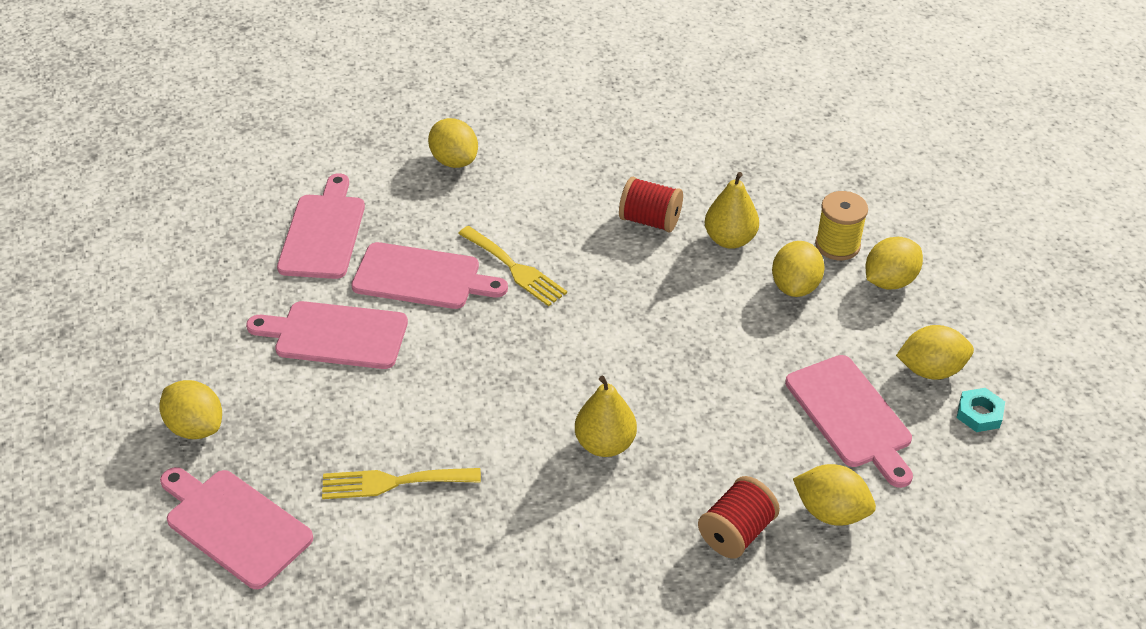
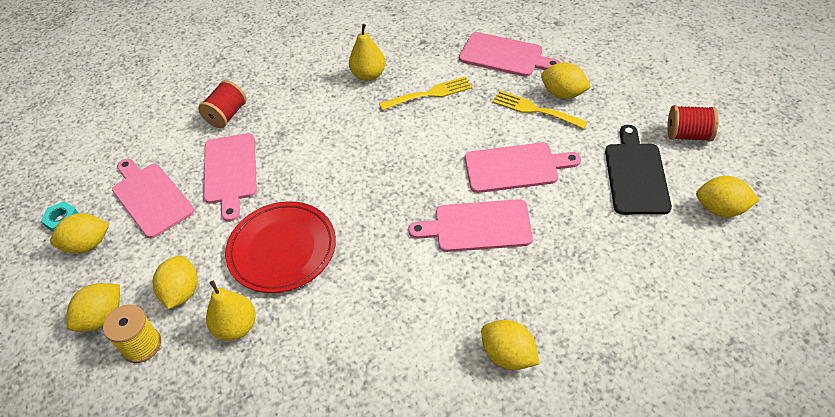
camera: 170 degrees right, 5 degrees up
(197, 290) = (635, 175): none -> black cutting board
(323, 232) = (578, 246): pink cutting board -> pink cutting board (230, 171)
(515, 268) = (409, 252): yellow fork -> yellow fork (534, 110)
(605, 444) = (310, 143): yellow pear -> yellow pear (369, 75)
(650, 220) = (308, 330): red spool -> red spool (688, 135)
(668, 305) = (282, 250): none -> red plate
(830, 512) = (171, 138): yellow lemon -> yellow lemon (721, 209)

